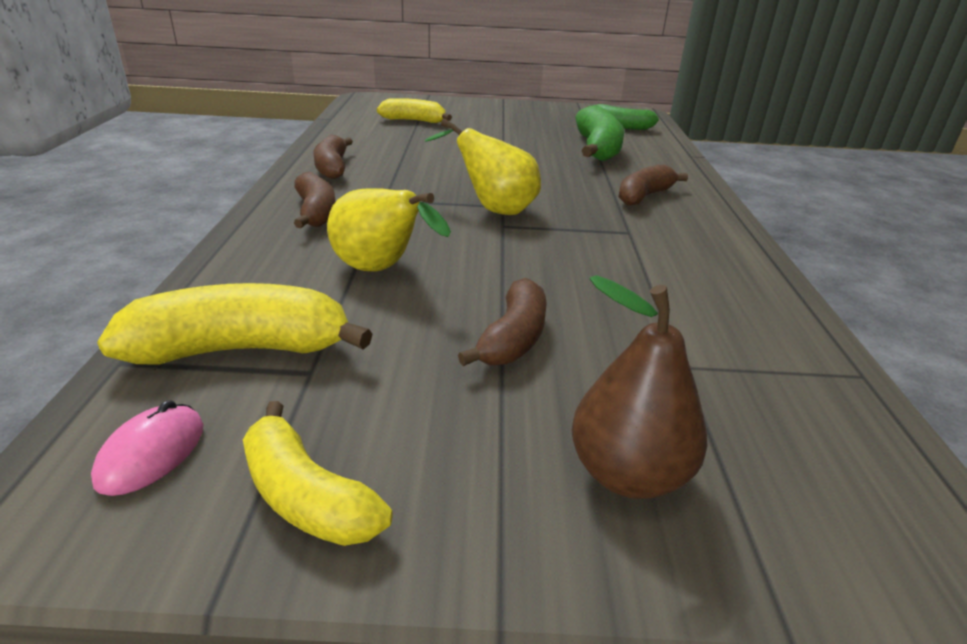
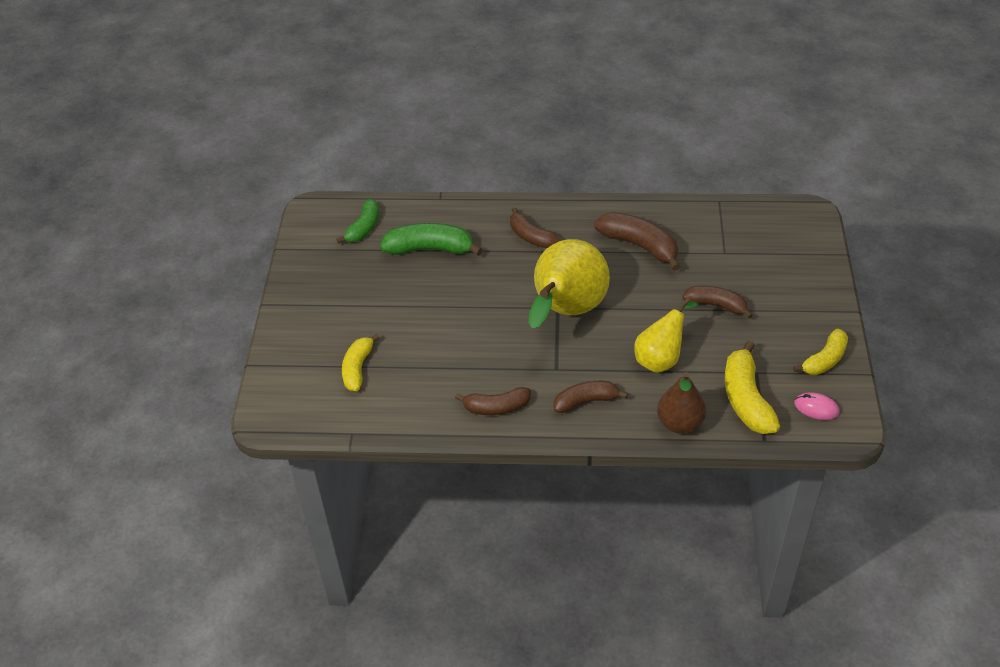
camera: 85 degrees left, 15 degrees up
(493, 209) = (566, 312): yellow pear -> yellow pear, size x1.70
(627, 474) = (793, 278): brown pear -> brown pear (679, 423)
(660, 271) = (639, 246): none -> brown banana

